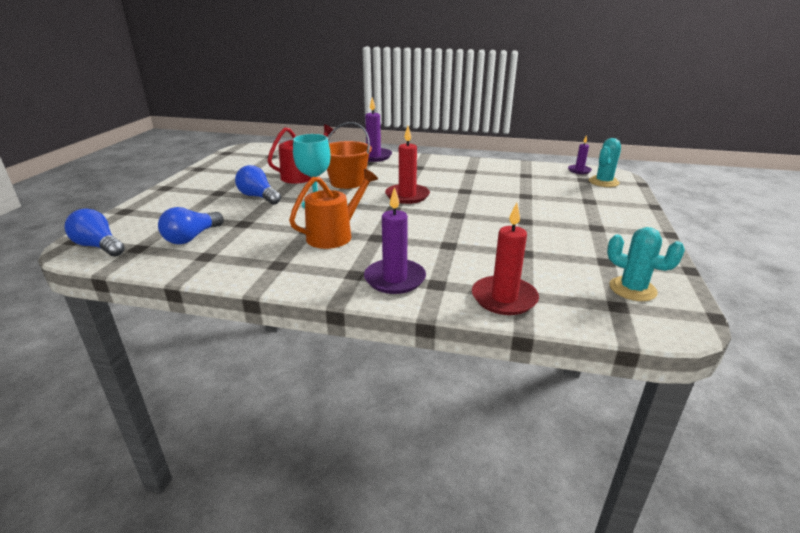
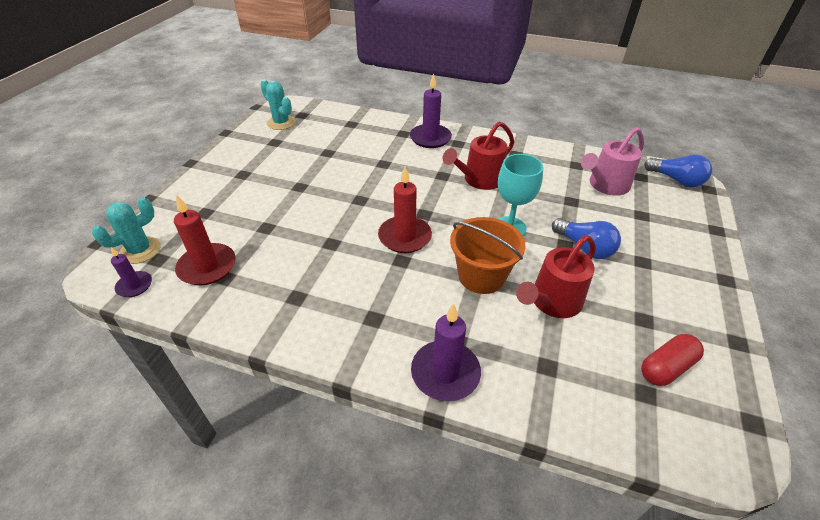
camera: 175 degrees left, 15 degrees up
(192, 237) = (605, 185): blue light bulb -> pink watering can
(252, 161) = (666, 367): none -> red capsule
(334, 235) = (479, 180): orange watering can -> red watering can
(504, 298) = (365, 122): red candle -> red candle (207, 267)

